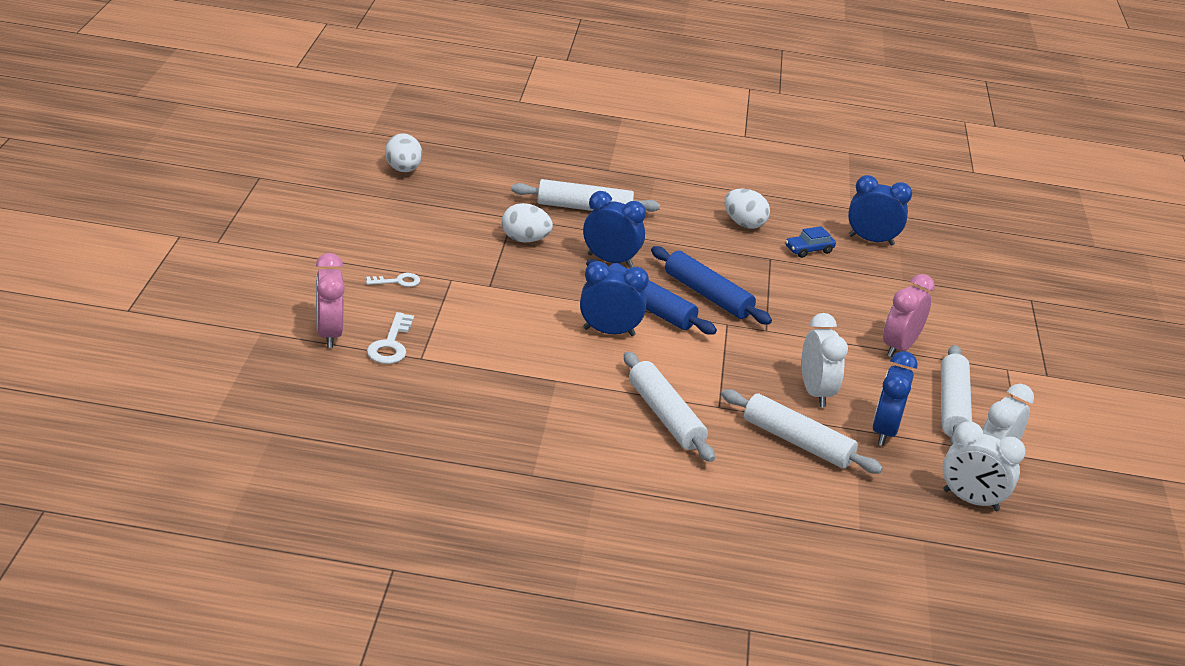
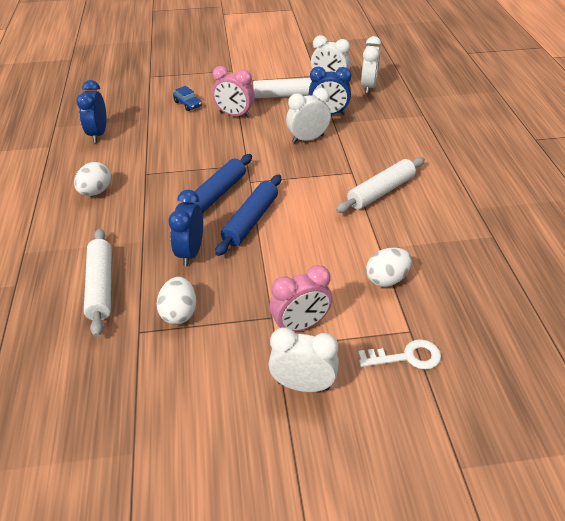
camera: 100 degrees left, 10 degrees up
(329, 334) = (424, 408): pink clock -> pink clock (300, 325)
(398, 281) = (303, 385): white key -> white clock
(403, 170) = (58, 460): white egg -> white egg (386, 279)
(609, 332) = (298, 234): blue clock -> none
(797, 442) = (364, 140): white rolling pin -> none
(809, 250) = (125, 158): blue car -> blue car (188, 104)

